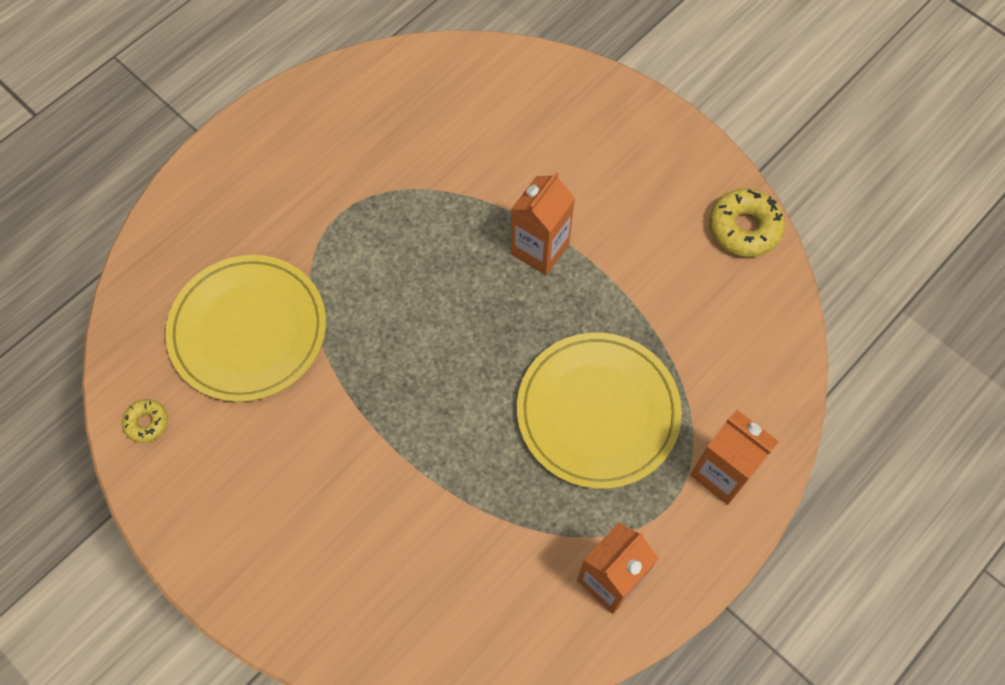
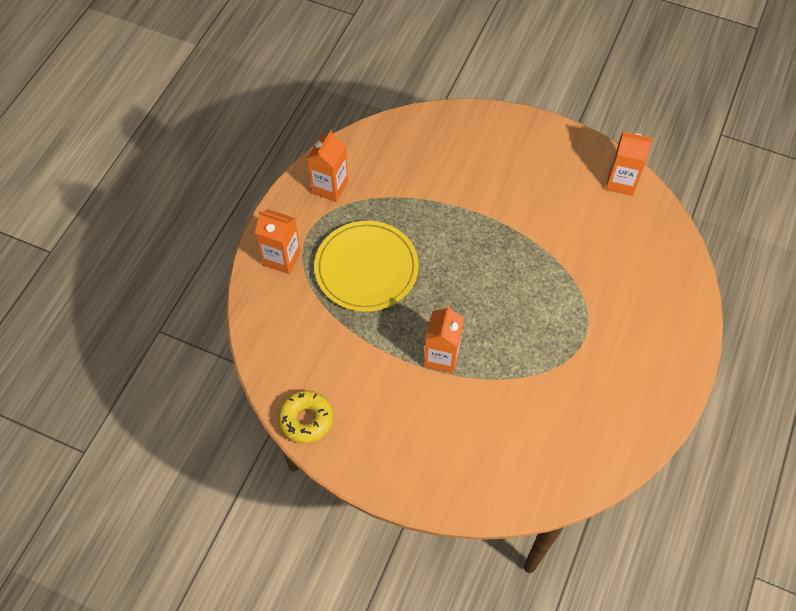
camera: 160 degrees right, 5 degrees down
(147, 423) = (621, 182): yellow donut -> orange carton
(248, 330) = (597, 247): yellow plate -> none

